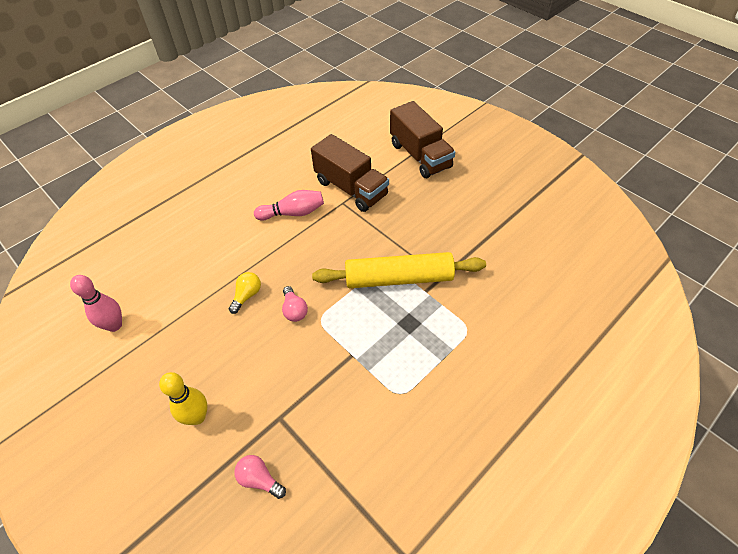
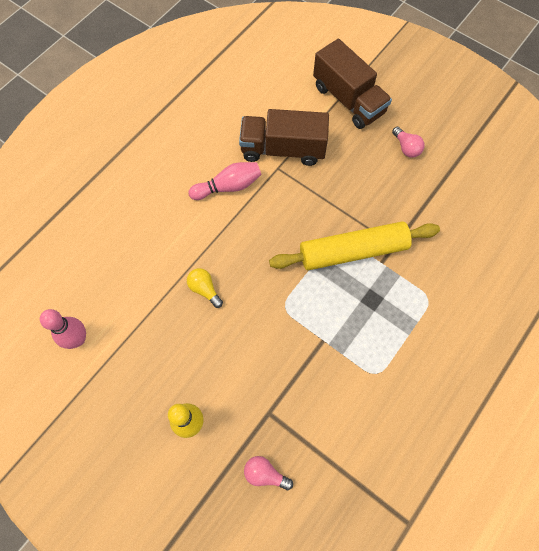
camera: 10 degrees left, 15 degrees up
(247, 296) = (204, 289): yellow light bulb -> yellow light bulb turned 60 degrees counterclockwise
(294, 310) = (256, 299): pink light bulb -> pink light bulb (406, 148)
(351, 188) = (283, 149): brown truck -> brown truck turned 150 degrees clockwise

